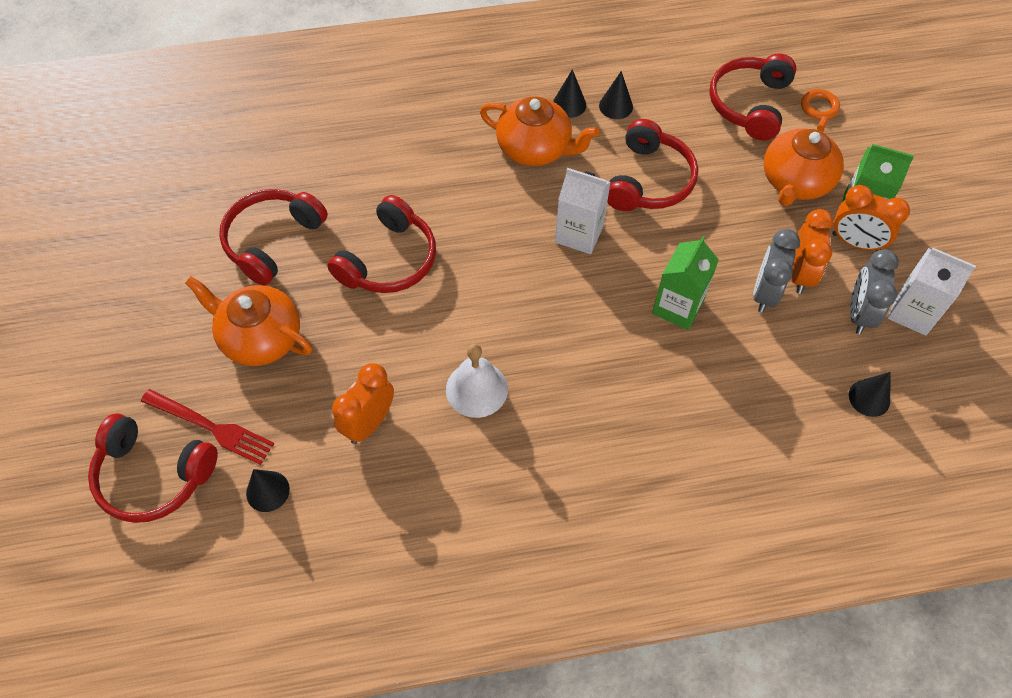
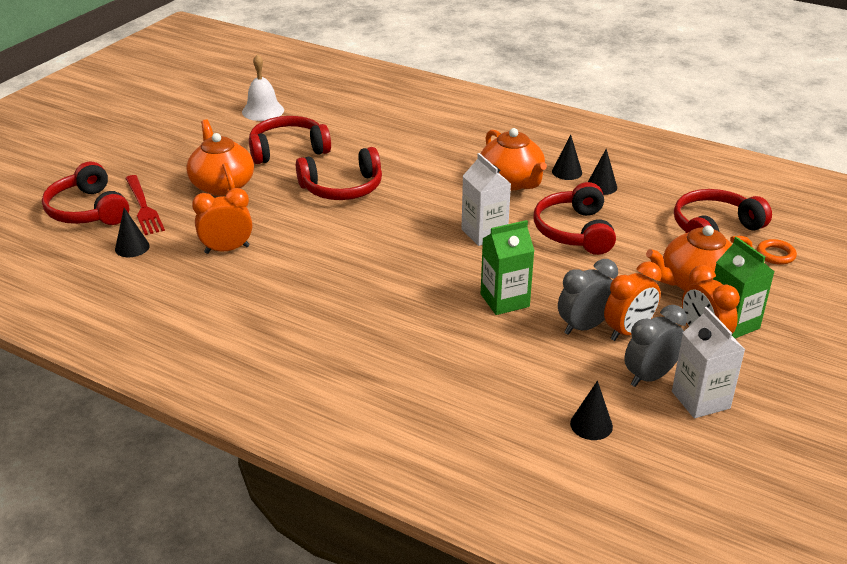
camera: 40 degrees right, 25 degrees down
(476, 389) = (311, 268): white bell -> white bell (263, 111)
(649, 180) = (574, 231): red headphones -> red headphones turned 120 degrees clockwise

